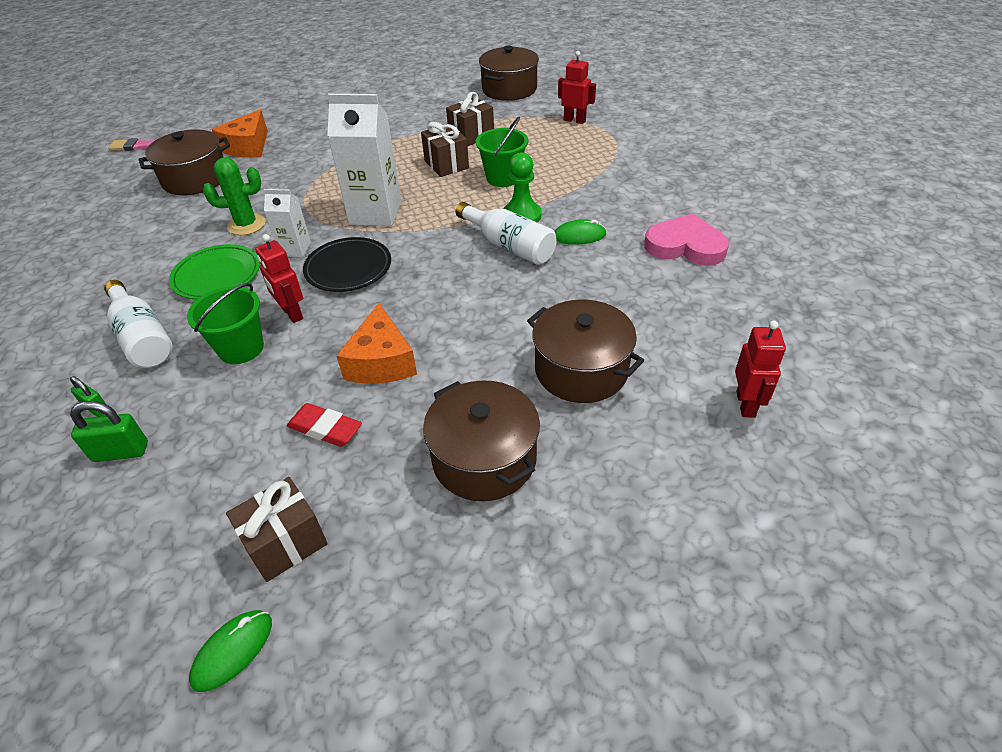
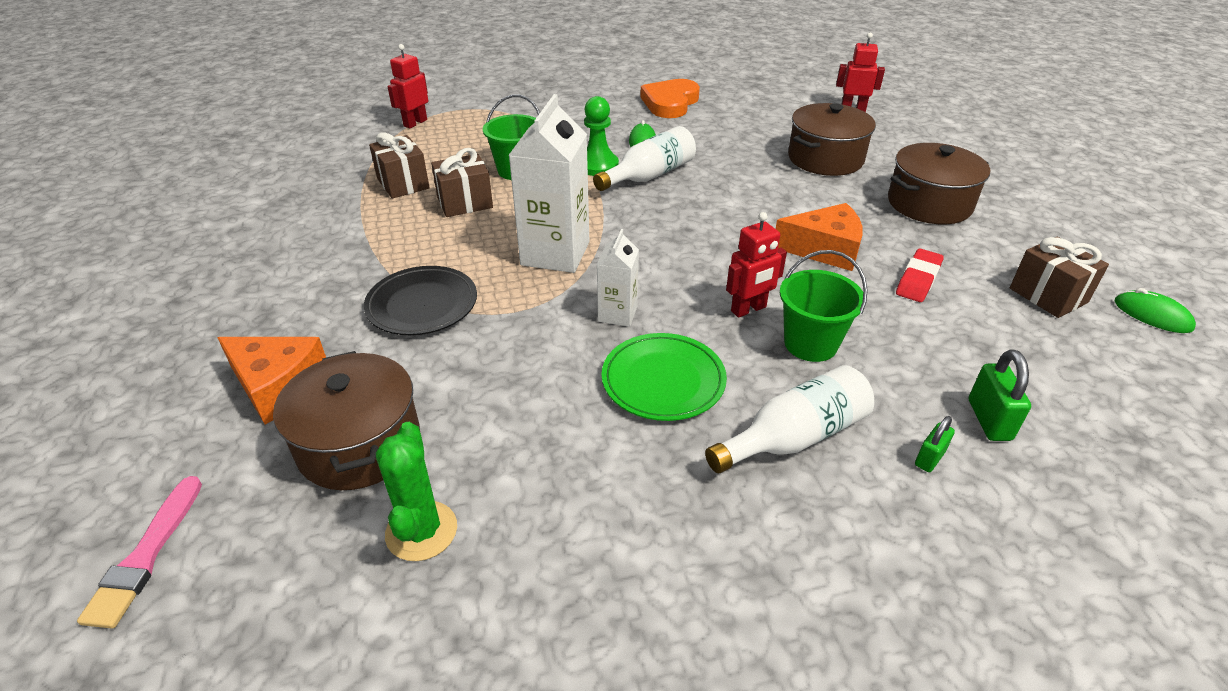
camera: 85 degrees left, 5 degrees down
(246, 225) = (540, 364): green cactus -> green cactus (421, 531)
(348, 268) = (668, 271): black plate -> black plate (422, 305)
(509, 89) = (296, 152): brown pot -> none
(685, 246) = (670, 103): pink heart -> orange heart

